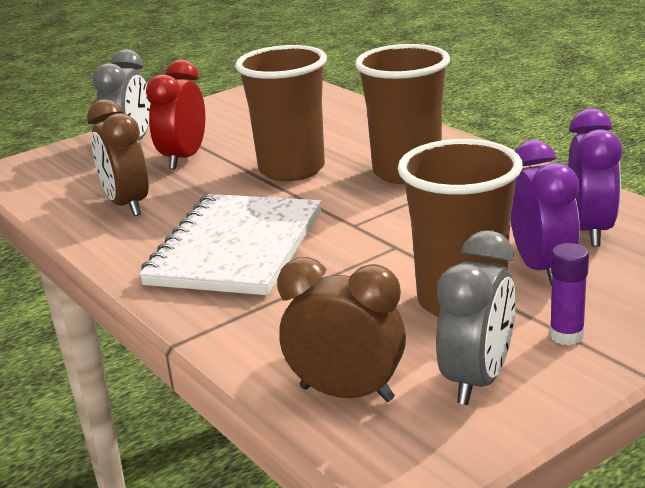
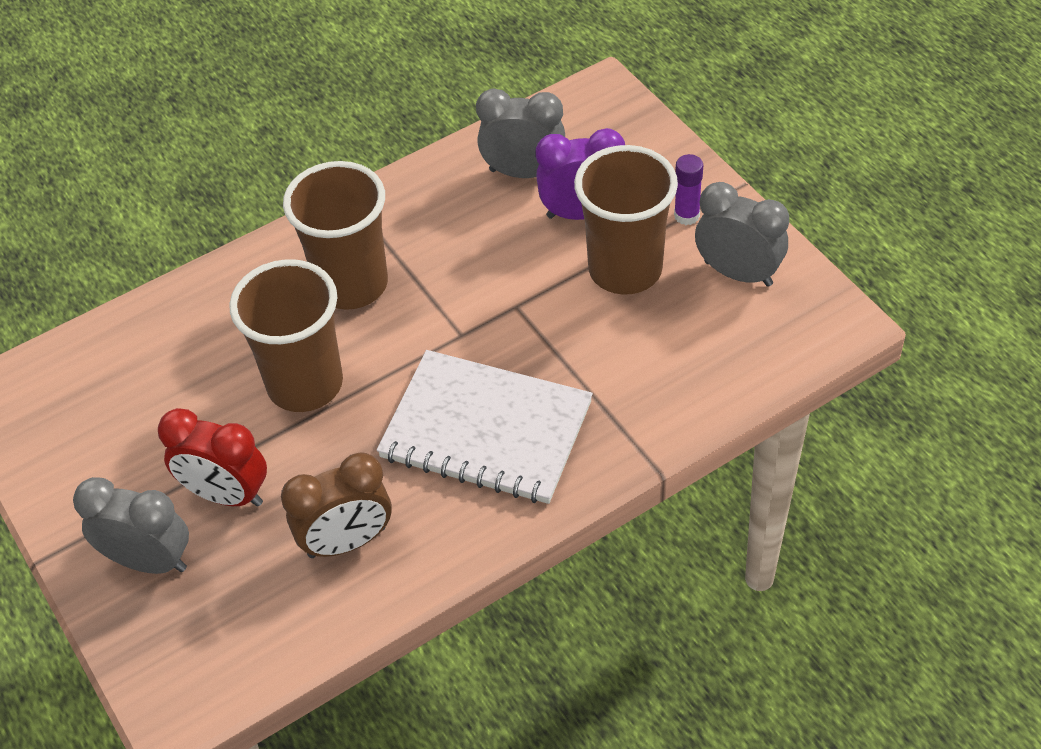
camera: 85 degrees left, 25 degrees up
(346, 393) = (747, 350): brown clock -> none
(590, 231) = (523, 172): purple clock -> grey clock

